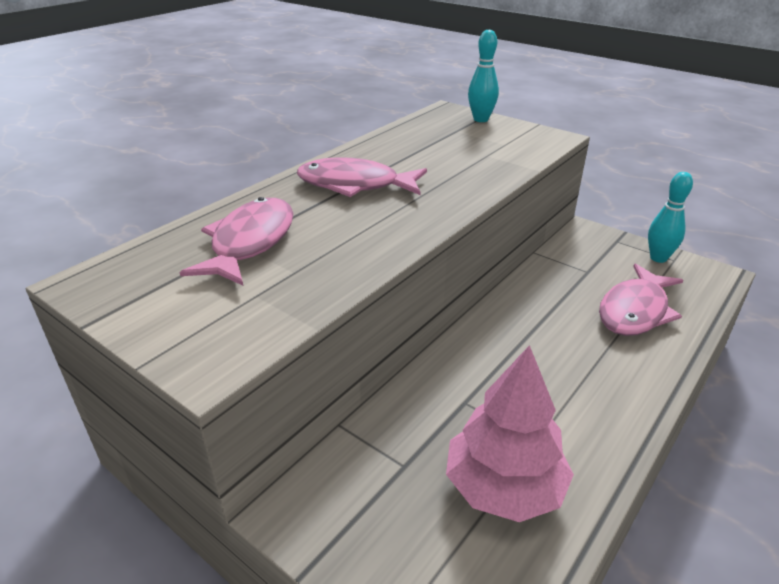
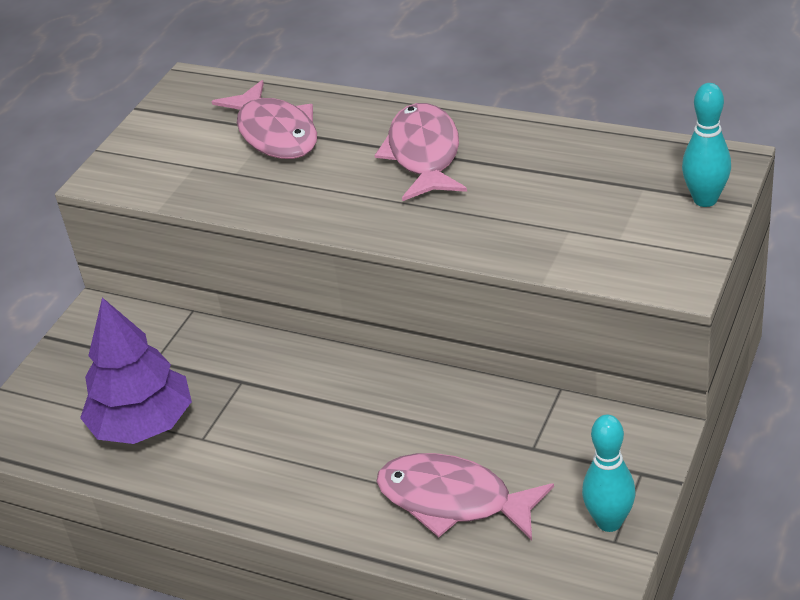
camera: 80 degrees right, 5 degrees up
(250, 242) = (275, 133): pink fish -> pink fish turned 60 degrees clockwise
(504, 487) = (143, 424): pink tree -> purple tree

